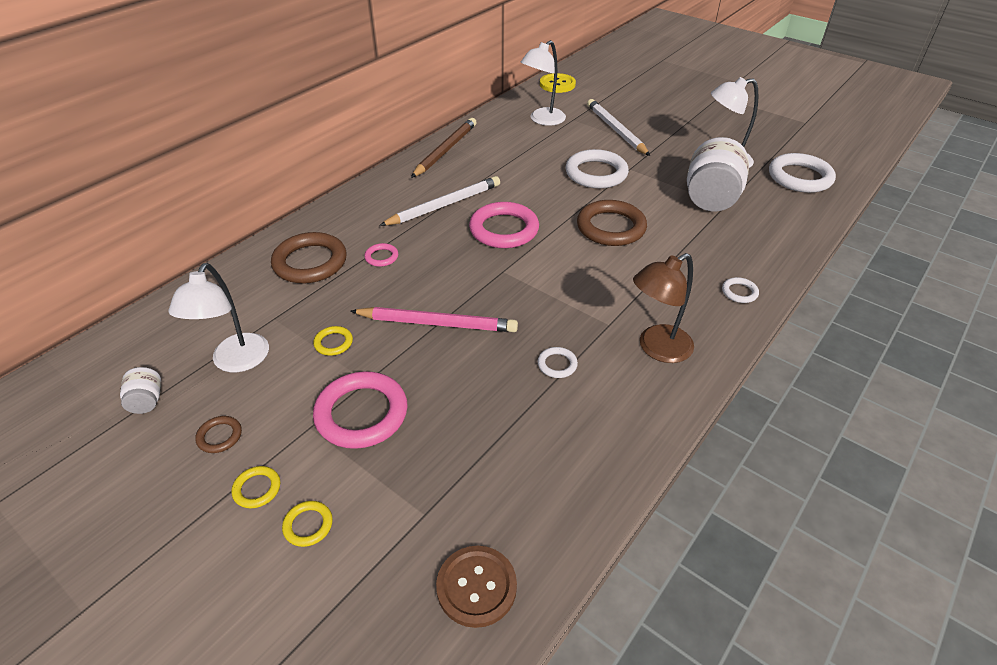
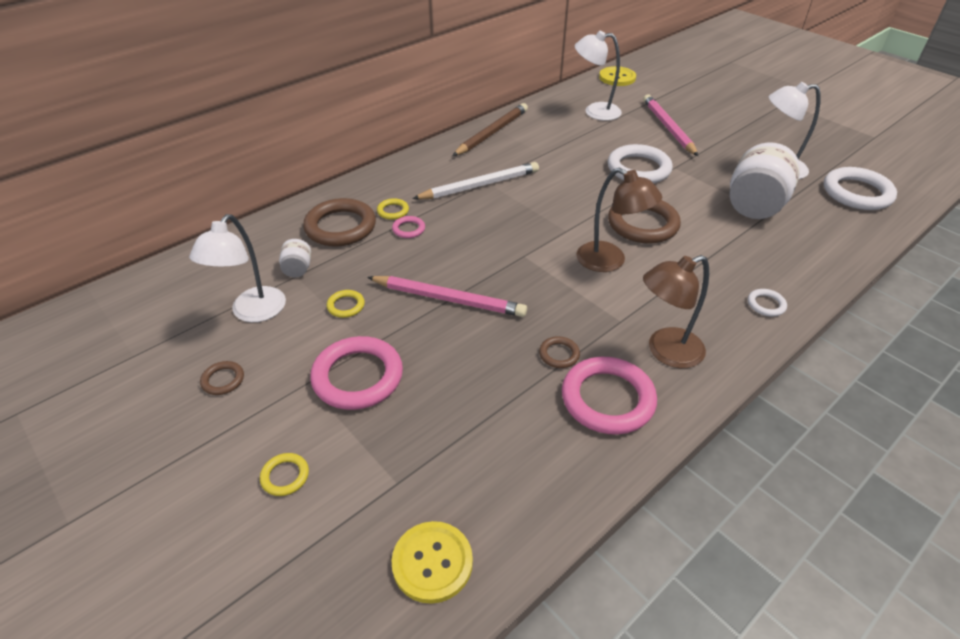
camera: 10 degrees right, 0 degrees up
(147, 401) = (166, 338): white jar -> white jar (298, 269)
(257, 489) = (246, 434): yellow ring -> yellow ring (393, 211)
(476, 587) = (432, 562): brown button -> yellow button
(504, 229) = (533, 215): pink ring -> pink ring (607, 399)
(542, 120) = (594, 111): white lamp -> white lamp turned 45 degrees clockwise
(557, 364) = (559, 354): white ring -> brown ring
(587, 267) = (610, 261): none -> brown lamp
(615, 130) = (668, 127): white pencil -> pink pencil

